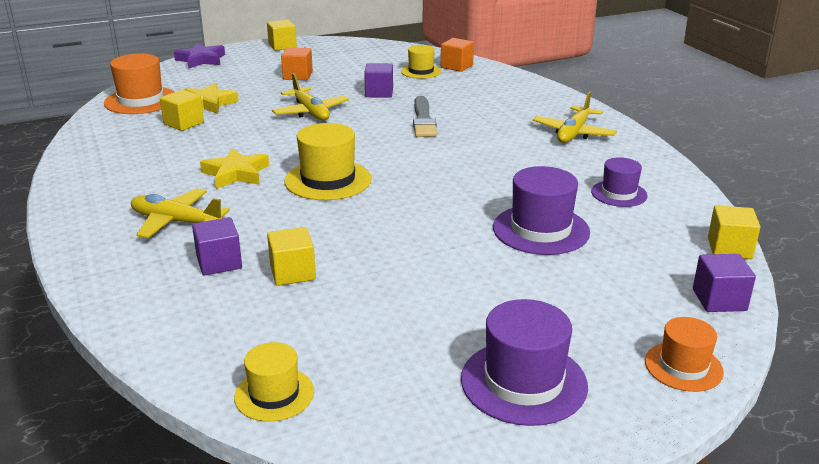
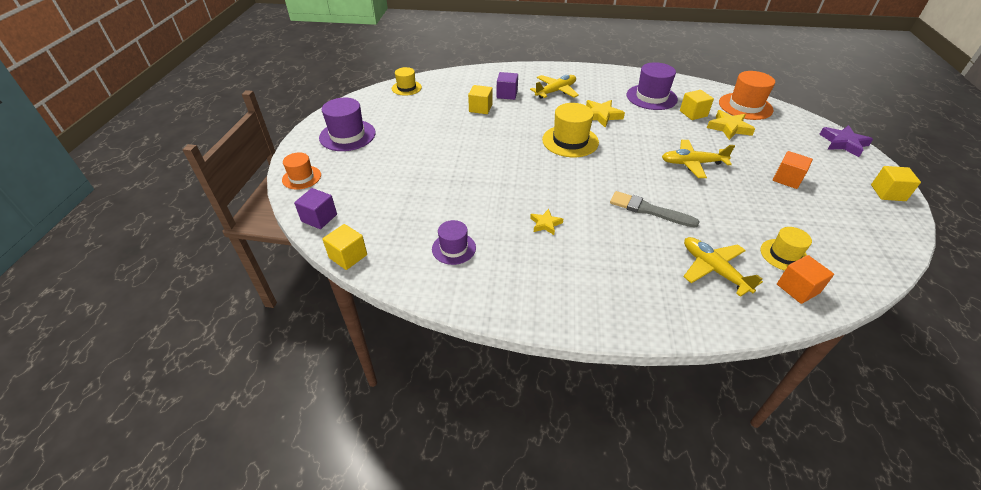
camera: 120 degrees right, 15 degrees up
(379, 93) = (726, 208): purple cube -> none
(512, 159) = (545, 224): none -> yellow star
(541, 230) = (444, 191): purple hat -> purple hat (651, 97)
(573, 133) = (571, 283): yellow plane -> yellow plane (713, 269)

